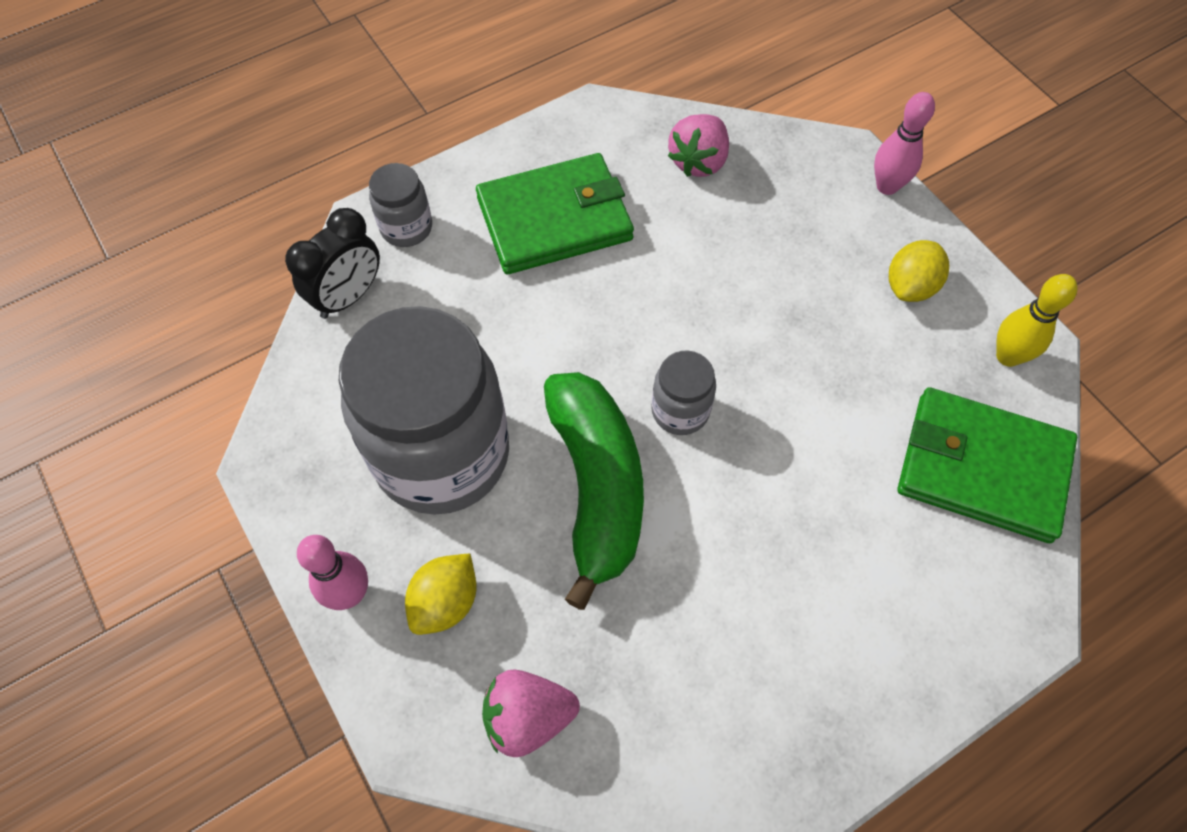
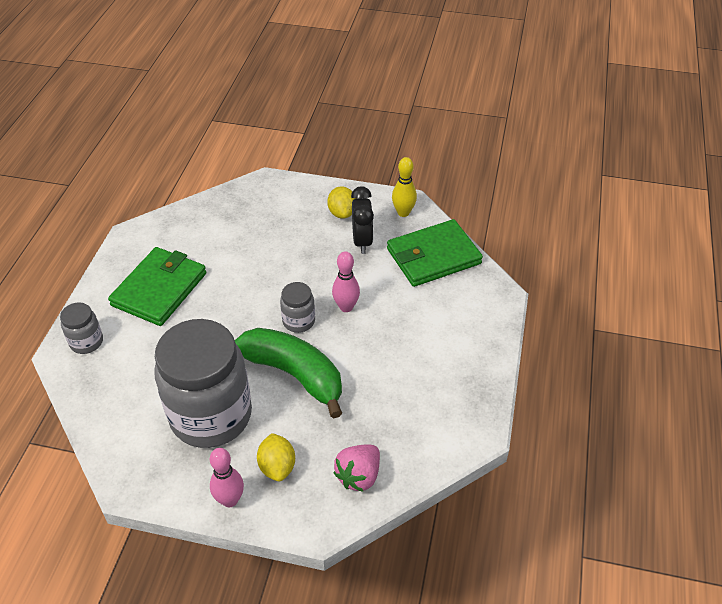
camera: 45 degrees left, 15 degrees down
(348, 297) = (89, 390): black clock -> black clock (362, 241)
(698, 161) = (202, 224): pink strawberry -> none
(887, 186) = (294, 183): pink bowling pin -> pink bowling pin (346, 307)

